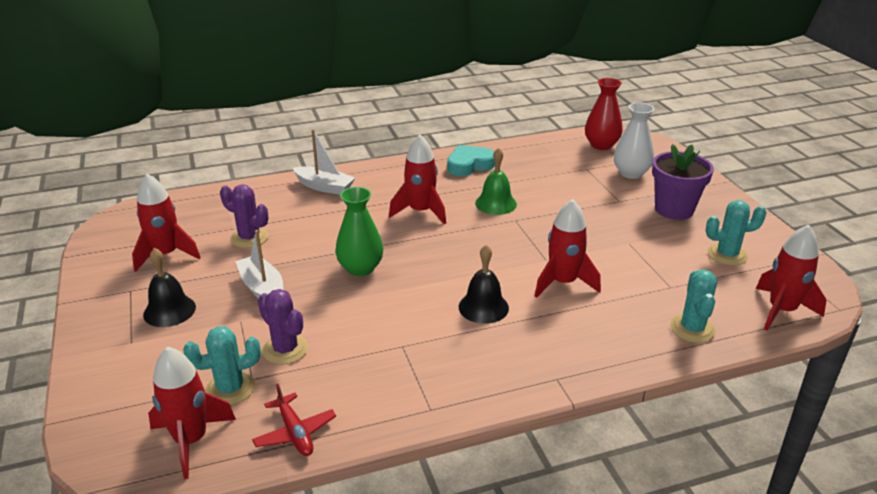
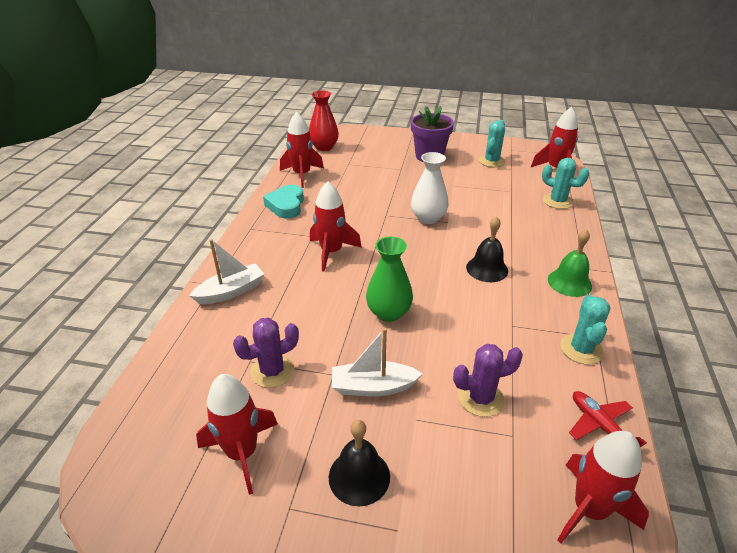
camera: 60 degrees left, 5 degrees up
(230, 388) = (521, 456): turquoise cactus -> turquoise cactus (581, 349)
(295, 432) = (600, 426): red plane -> red plane turned 120 degrees counterclockwise
(495, 203) = (355, 214): green bell -> green bell (569, 282)
(563, 283) = (480, 226): red rocket -> red rocket (302, 175)
(631, 173) = (372, 152): white vase -> white vase (428, 218)

